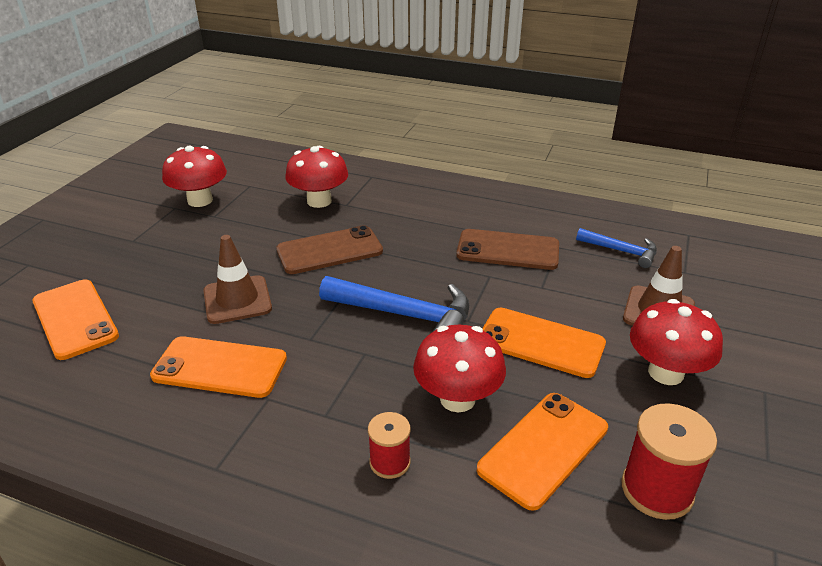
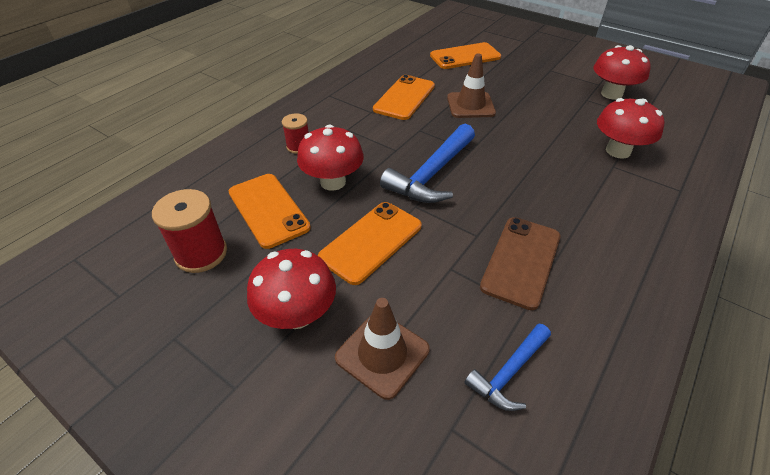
camera: 105 degrees right, 10 degrees up
(329, 251) = (530, 148): brown phone -> none

